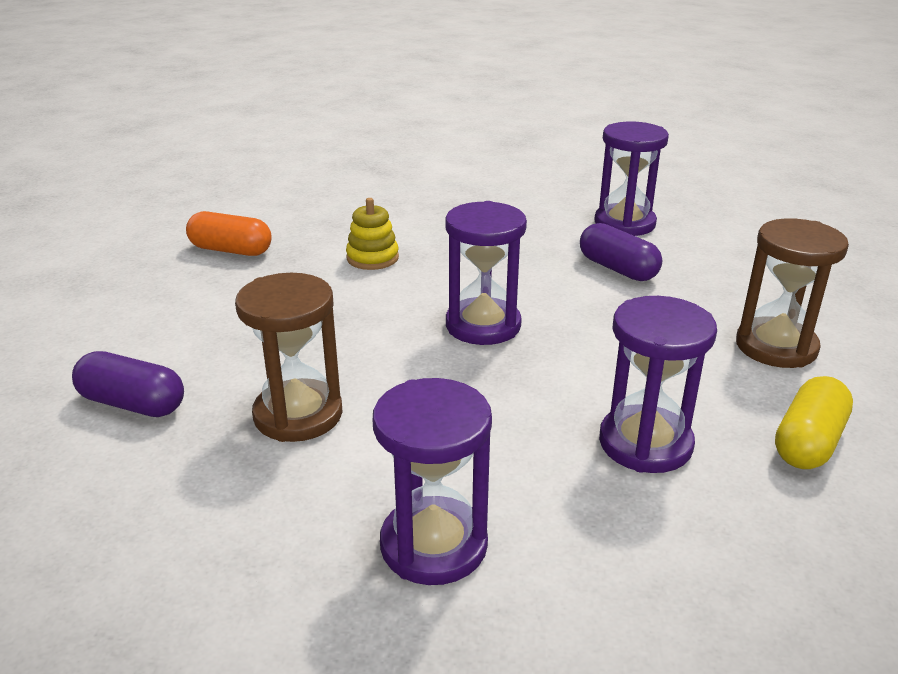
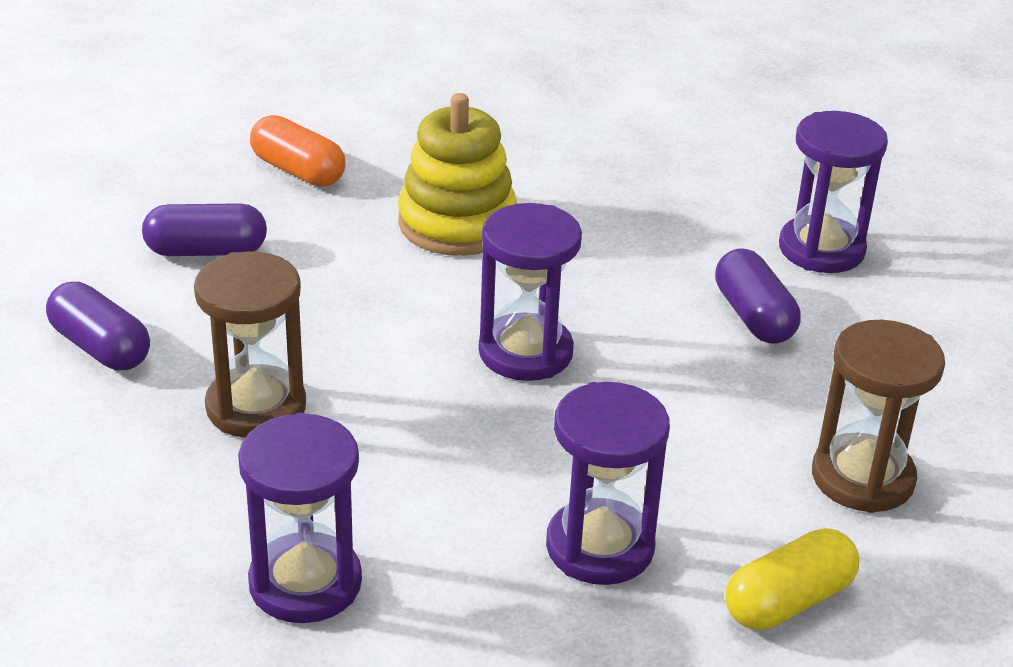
camera: 20 degrees right, 5 degrees up
(188, 315) = (206, 251): none -> purple capsule
(372, 258) = (457, 223): yellow stacking toy -> yellow stacking toy, size x1.74

